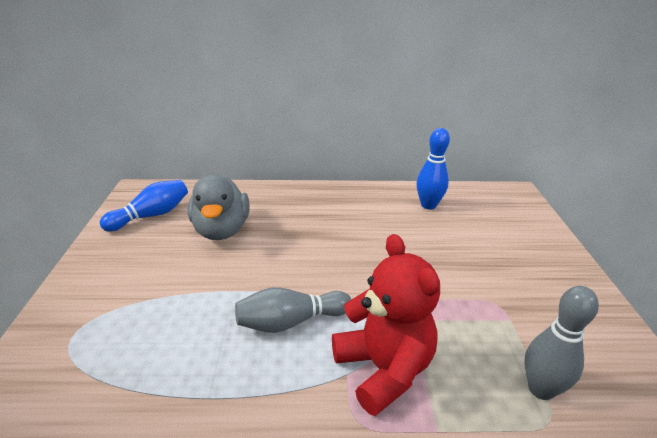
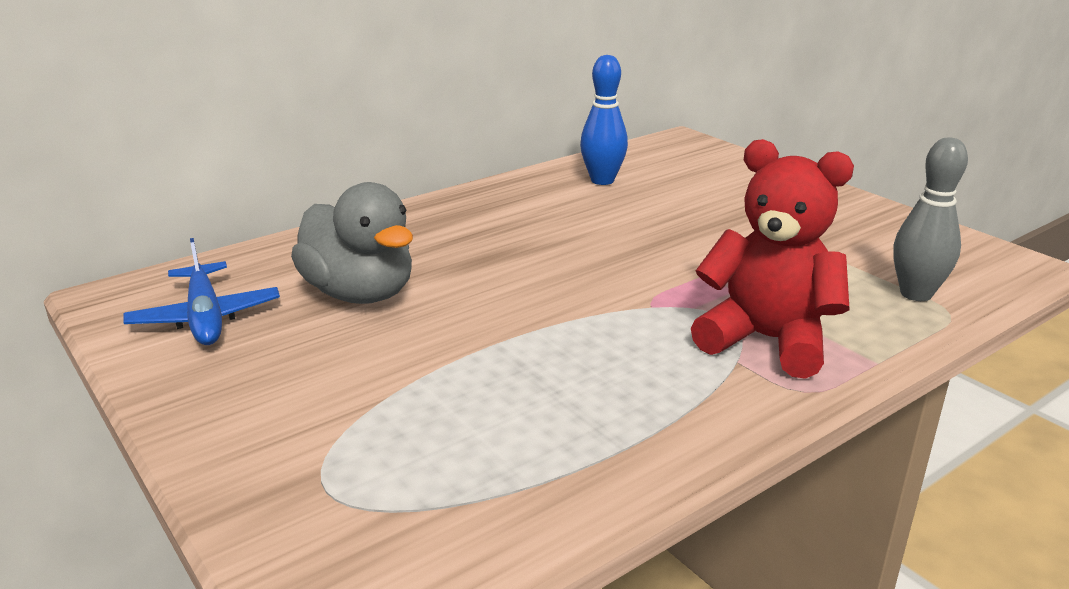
camera: 35 degrees left, 5 degrees down
(151, 215) = (205, 317): blue bowling pin -> blue plane
(290, 322) = (609, 345): grey bowling pin -> none

